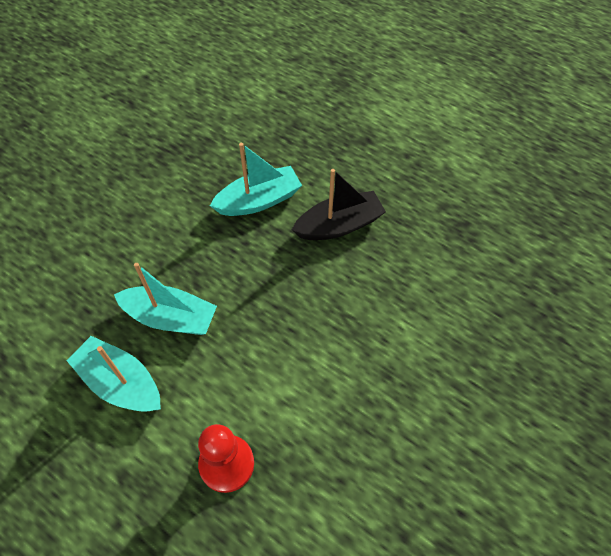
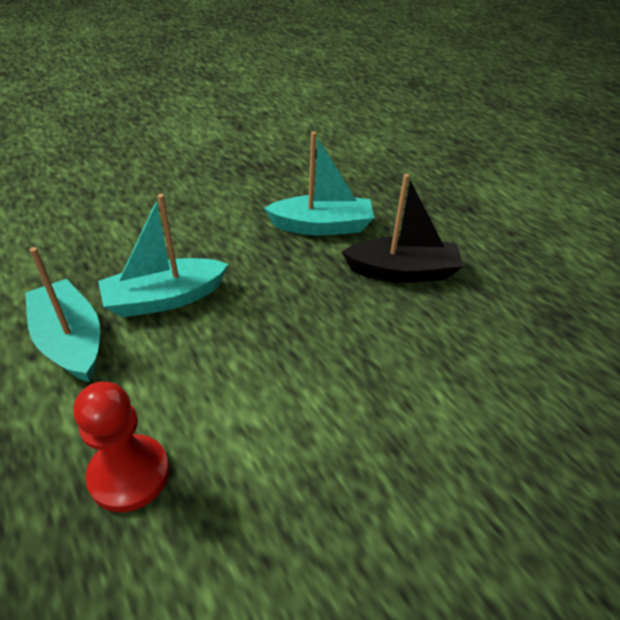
camera: 20 degrees right, 15 degrees down
(170, 318) = (165, 298): turquoise boat -> turquoise boat turned 120 degrees clockwise

